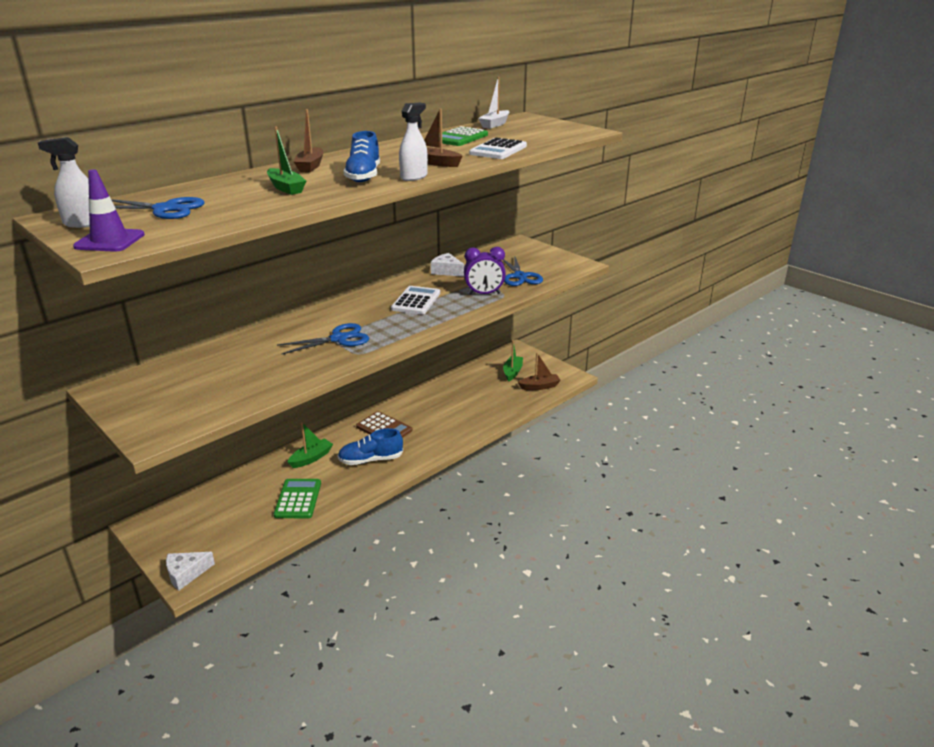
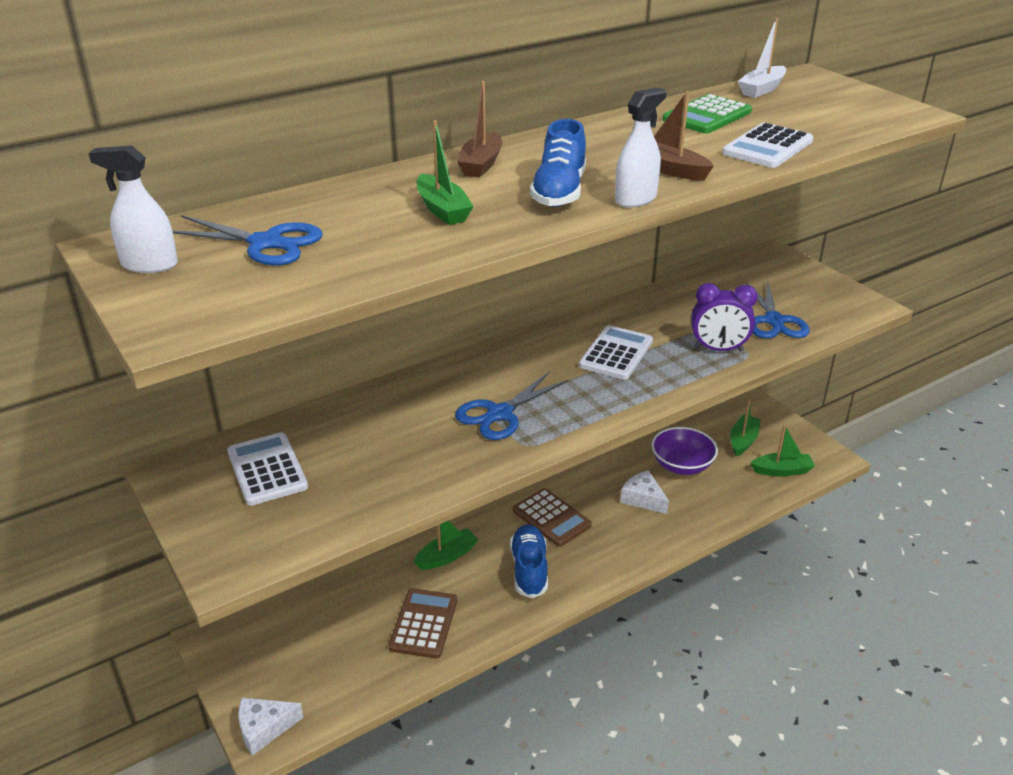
camera: 10 degrees right, 5 degrees up
(110, 241) = (181, 306): purple traffic cone -> none
(175, 382) = (267, 469): none -> white calculator
(298, 499) = (423, 623): green calculator -> brown calculator
(339, 339) = (500, 414): blue scissors -> blue scissors turned 150 degrees clockwise
(371, 460) = (529, 569): blue shoe -> blue shoe turned 90 degrees clockwise
(447, 271) = (664, 301): white cheese -> white cheese (643, 499)
(472, 390) = (682, 465): none -> purple bowl
(539, 386) = (782, 471): brown boat -> green boat

